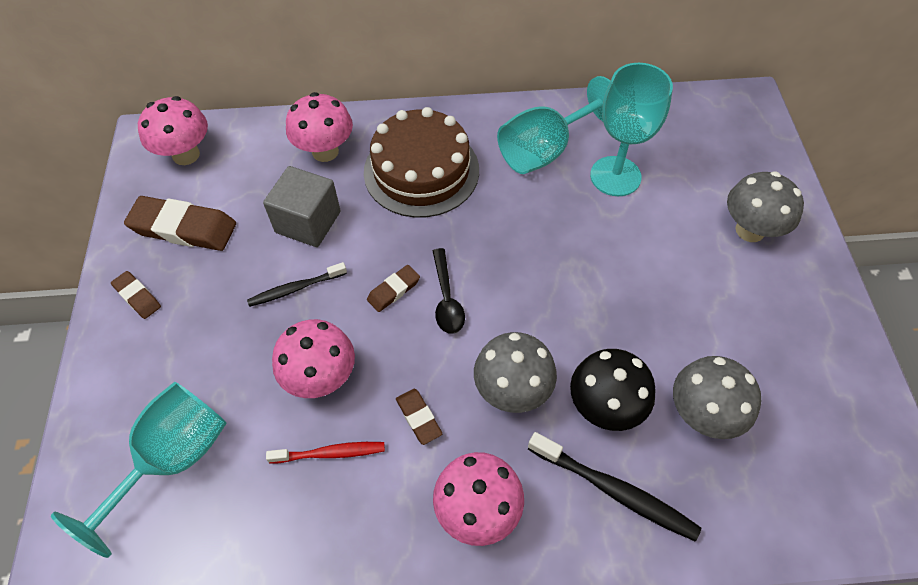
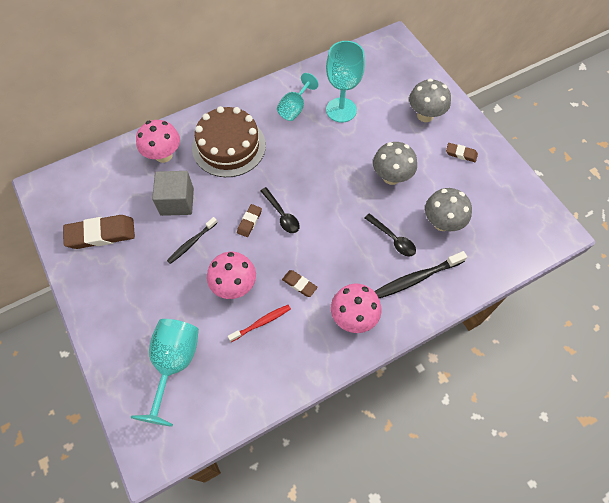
camera: 25 degrees left, 5 degrees up
(137, 297) = (97, 285): brown eraser -> brown eraser (461, 154)
(186, 155) = (74, 189): pink mushroom -> none
(512, 391) = (341, 250): grey mushroom -> grey mushroom (391, 177)
(545, 150) = (295, 108): turquoise goblet -> turquoise goblet, size x0.65
(604, 407) = (393, 239): black mushroom -> black spoon
(615, 491) = (416, 278): black toothbrush -> black toothbrush turned 150 degrees clockwise

